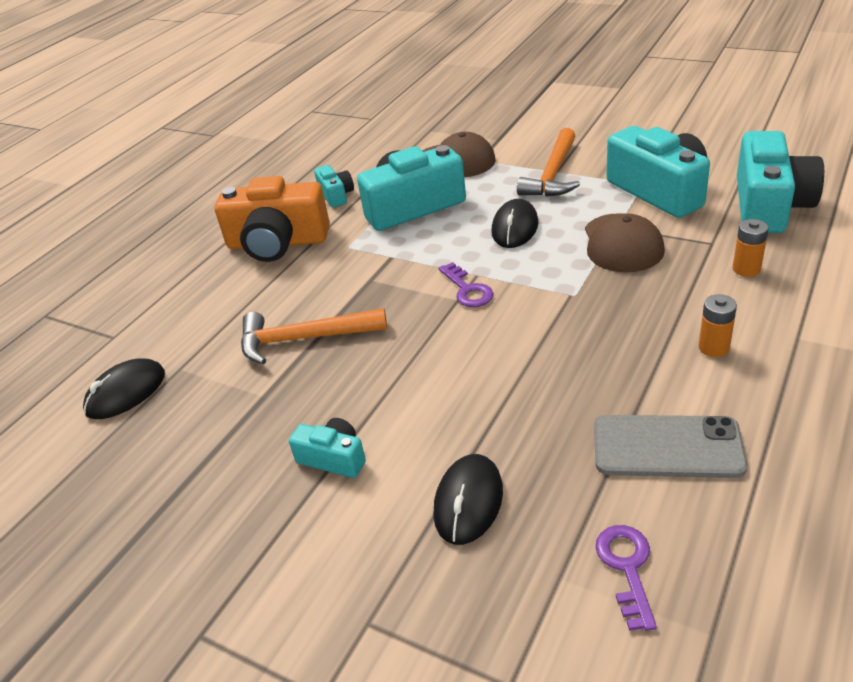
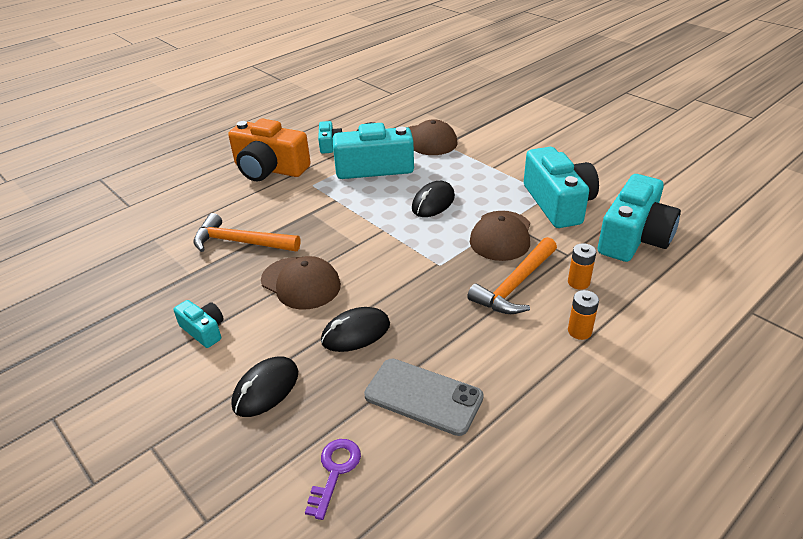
camera: 15 degrees right, 0 degrees up
(126, 393) = (112, 245): black mouse -> black mouse (356, 333)
(419, 364) = (301, 283): none -> brown cap
(467, 290) = (369, 239): purple key -> none
(553, 174) = (489, 169): orange hammer -> orange hammer (515, 285)
(713, 348) = (510, 335): orange battery -> orange battery (579, 331)

